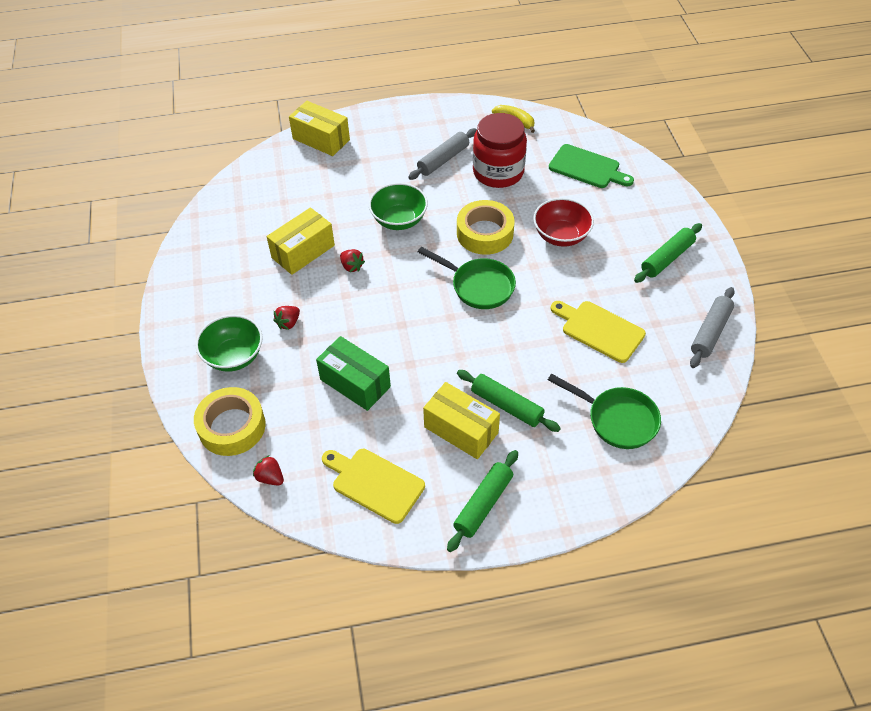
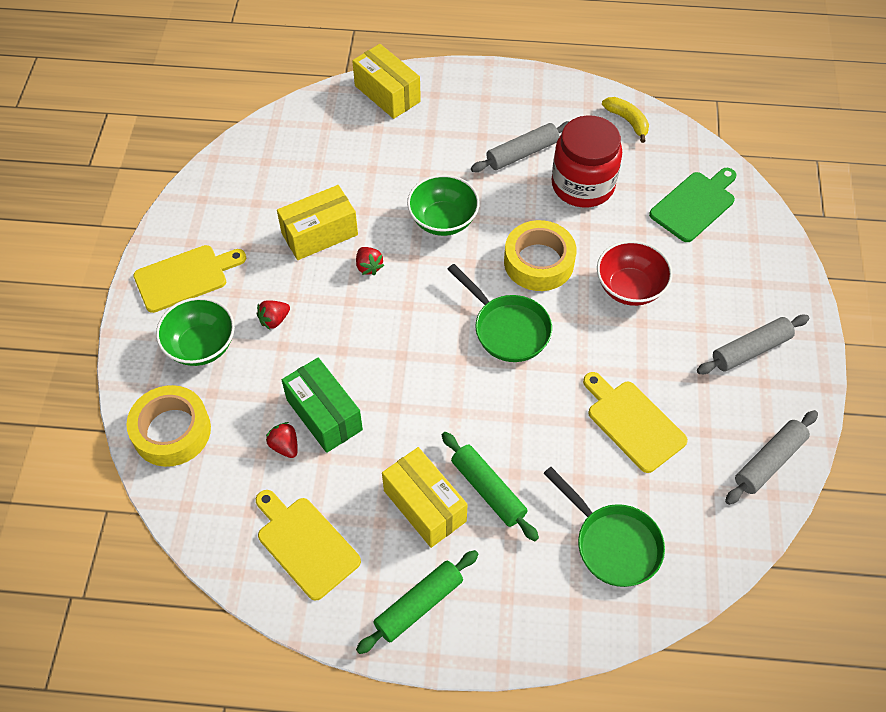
camera: 15 degrees right, 5 degrees up
(202, 308) = (185, 277): none -> yellow cutting board
(270, 477) = (193, 504): red strawberry -> red strawberry (285, 446)
(587, 168) = (694, 204): green cutting board -> green cutting board turned 90 degrees counterclockwise
(667, 258) = (750, 350): green rolling pin -> grey rolling pin

